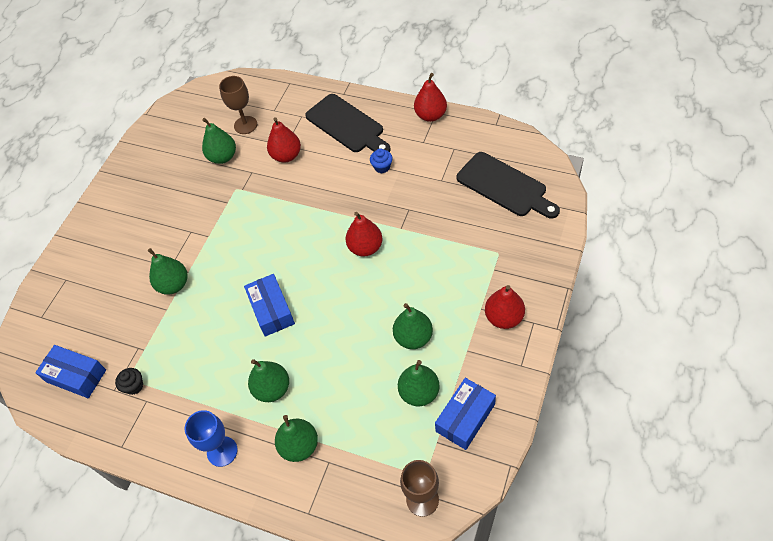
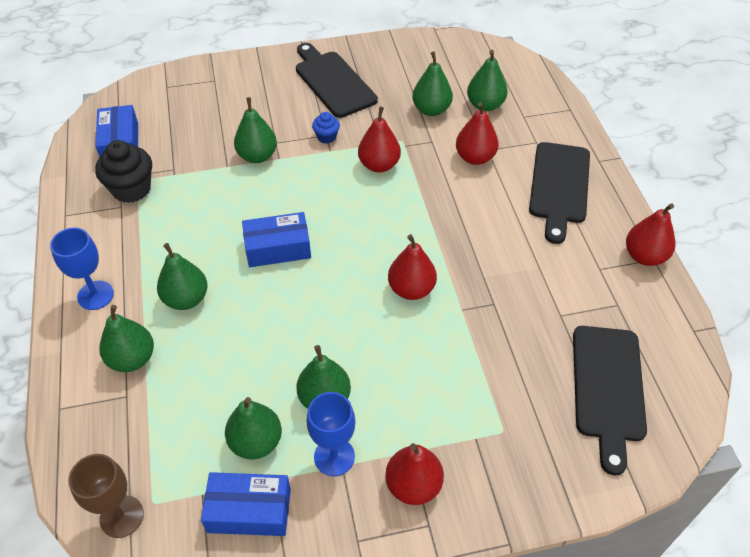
camera: 50 degrees right, 5 degrees down
(134, 386) = (131, 189): black cupcake -> black cupcake, size x1.88
(141, 202) = (333, 82): none -> black cutting board
(245, 125) = (485, 105): brown goblet -> green pear
(247, 213) = (379, 165): none -> red pear
(271, 310) = (278, 248): blue box -> blue box turned 45 degrees clockwise
(382, 167) = (530, 248): blue cupcake -> blue cupcake (326, 137)
(458, 351) = (334, 456): none -> blue goblet

